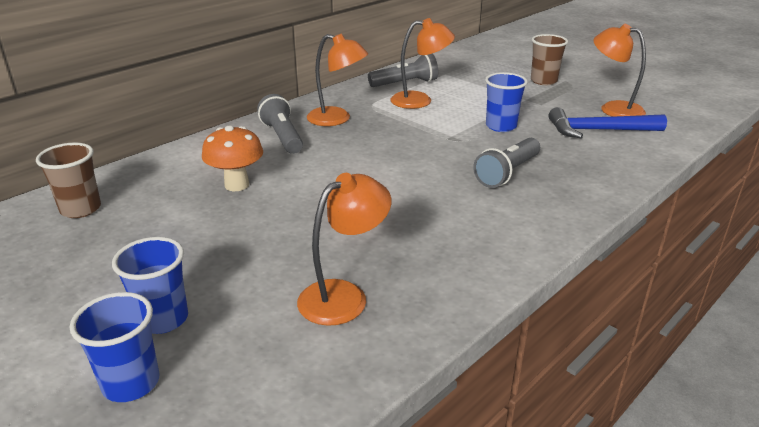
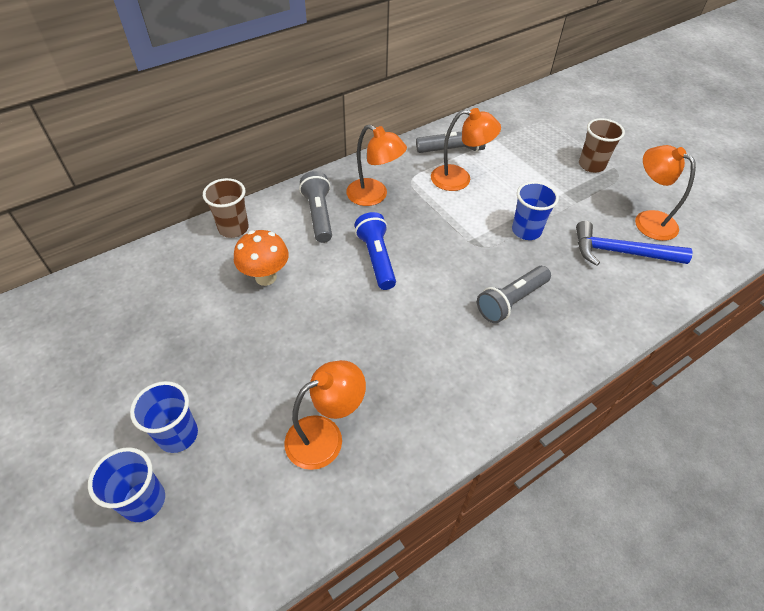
camera: 10 degrees right, 20 degrees up
(81, 209) = (133, 287): brown cup -> brown cup (233, 228)
(355, 159) = (377, 258): none -> blue flashlight

